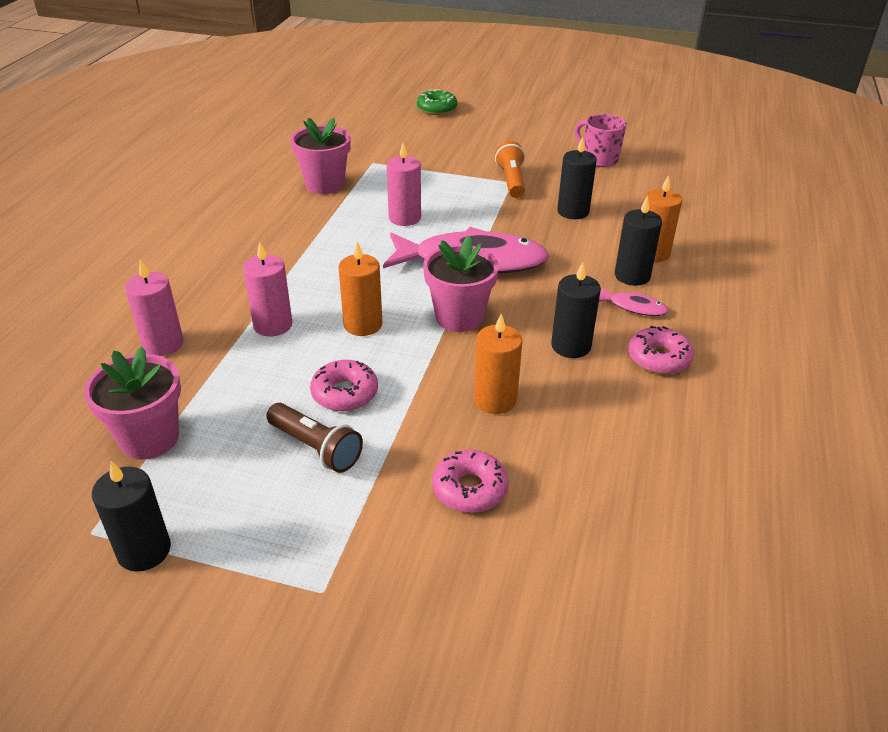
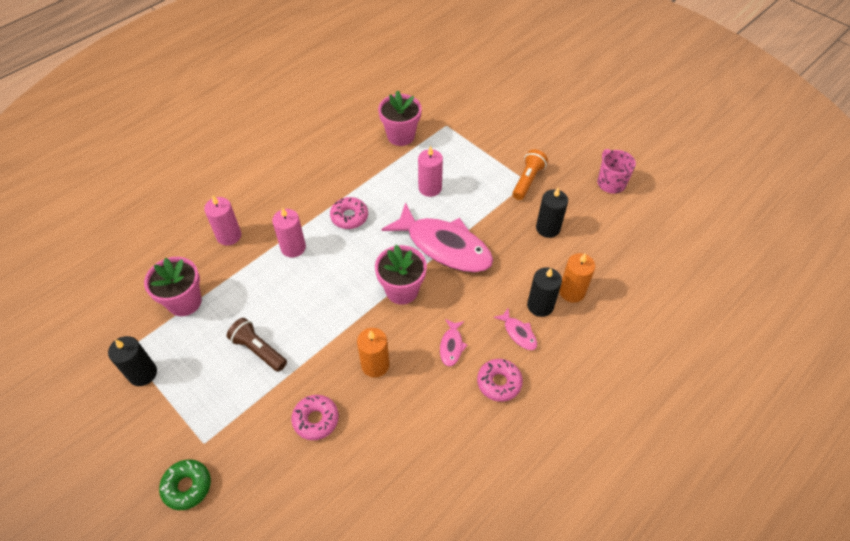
camera: 30 degrees right, 15 degrees up
(316, 448) = (258, 350): brown flashlight -> brown flashlight turned 150 degrees clockwise
(345, 393) = (298, 318): pink donut -> pink donut (349, 217)
(363, 324) = (342, 270): orange candle -> none
(437, 109) = (530, 84): green donut -> green donut (187, 486)
(571, 346) = (451, 346): black candle -> pink fish

